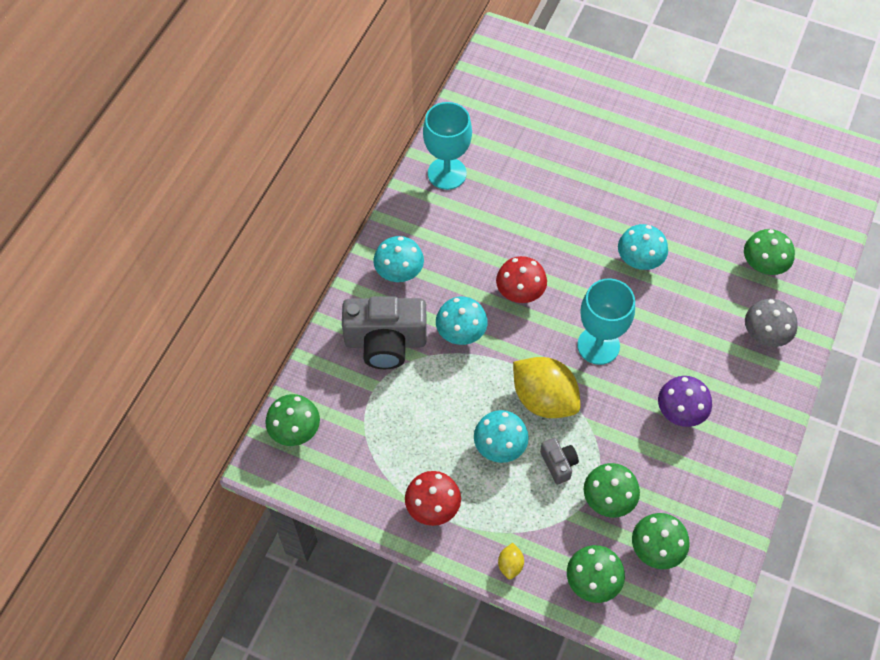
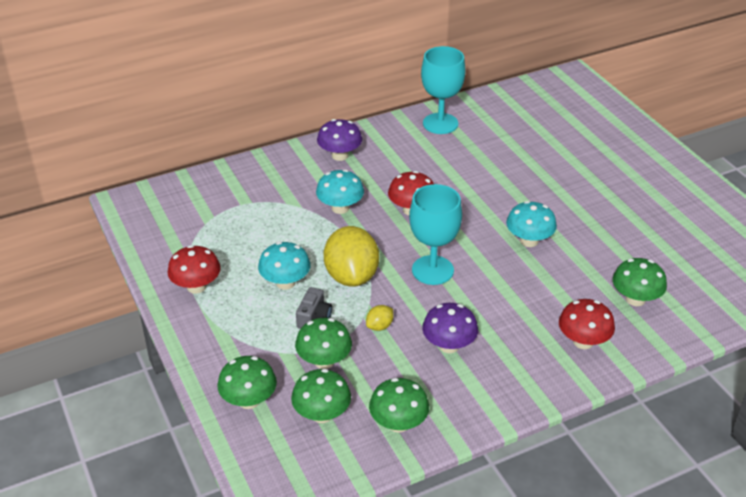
camera: 40 degrees right, 20 degrees down
(295, 430) = (166, 195): green mushroom -> green mushroom (398, 423)
(385, 342) = (283, 185): grey camera -> none
(399, 272) = (340, 155): turquoise mushroom -> purple mushroom
(510, 565) = (204, 351): yellow lemon -> yellow lemon (379, 326)
(765, 334) = (583, 341): grey mushroom -> red mushroom

